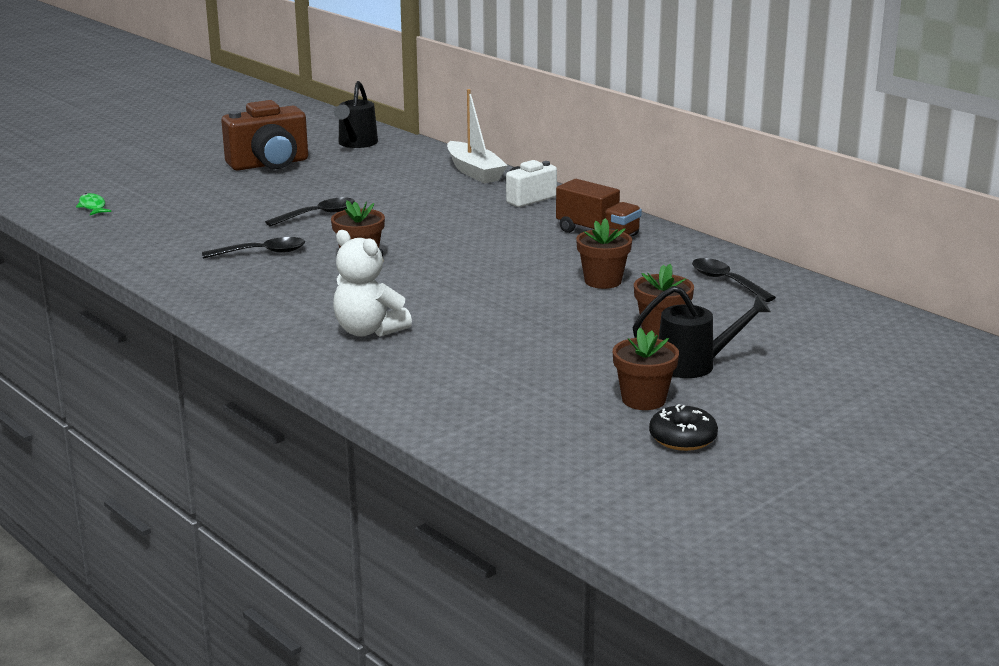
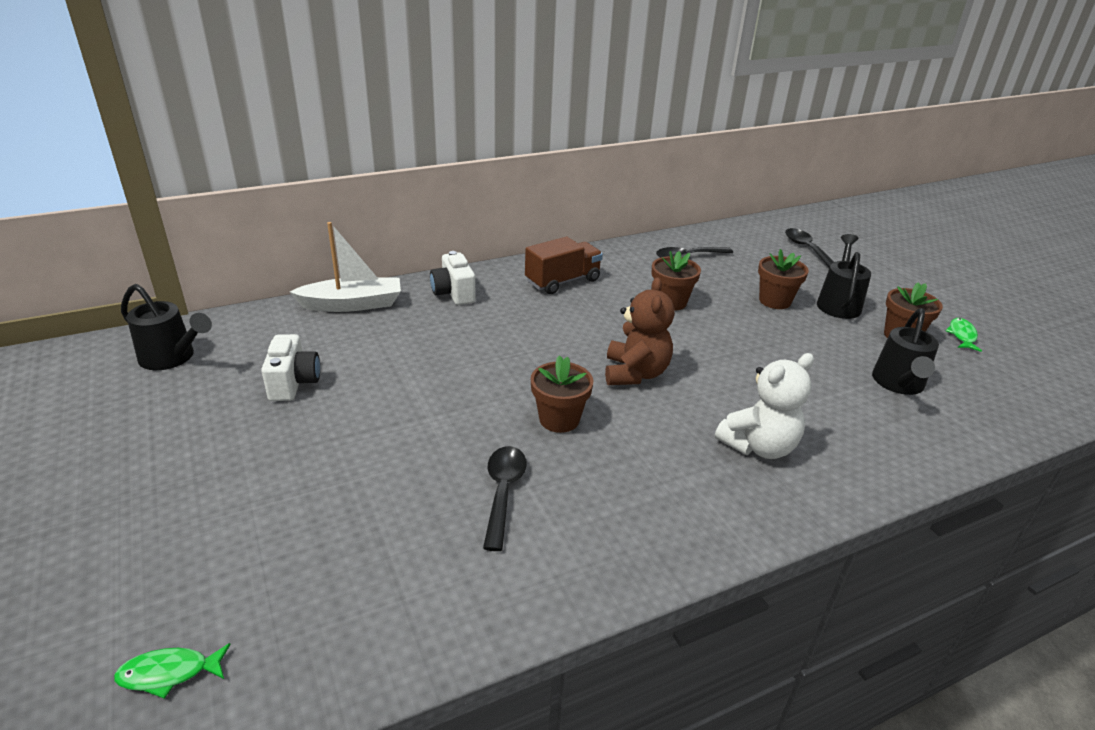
camera: 75 degrees left, 10 degrees up
(269, 164) = (171, 439): brown camera -> none
(318, 215) = (402, 427): black spoon -> black spoon (806, 249)
(350, 178) = (293, 383): none -> white camera
(449, 277) = (635, 373): none -> brown teddy bear
(526, 394) = (898, 384): none -> black watering can
(682, 438) = (962, 335): black donut -> green fish

